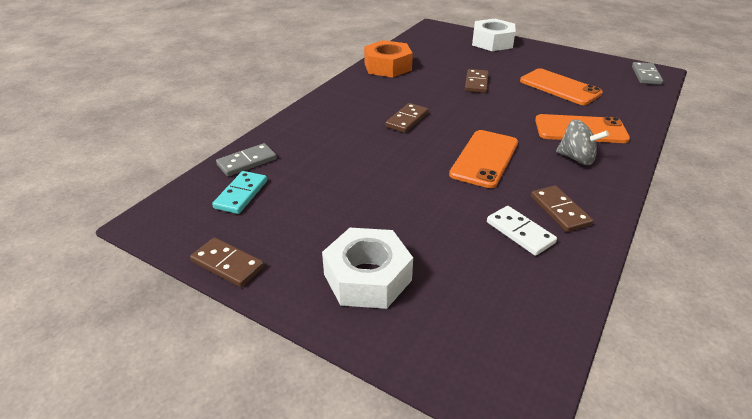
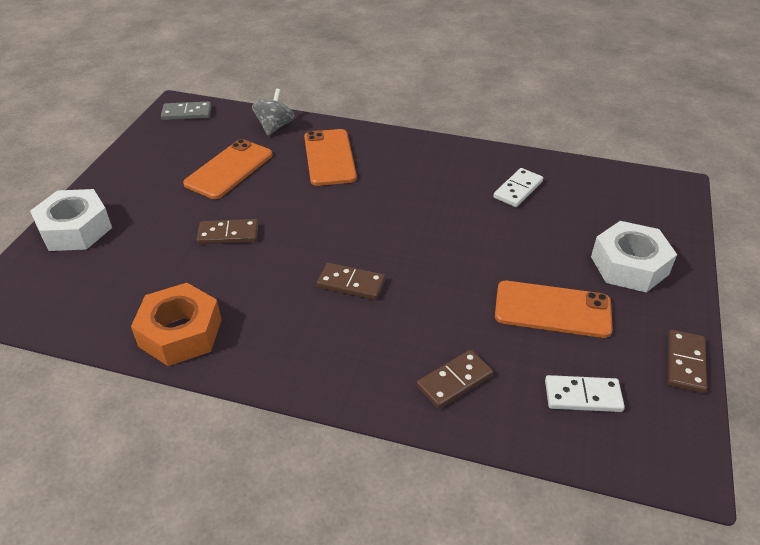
camera: 105 degrees left, 5 degrees up
(241, 194) = (583, 396): turquoise domino -> white domino
(247, 162) = (518, 417): grey domino -> none
(484, 158) = (413, 215): orange phone -> orange phone (552, 309)
(559, 211) = (476, 170): brown domino -> brown domino (454, 381)
(576, 158) = (387, 161): grey spinning top -> grey spinning top (275, 127)

